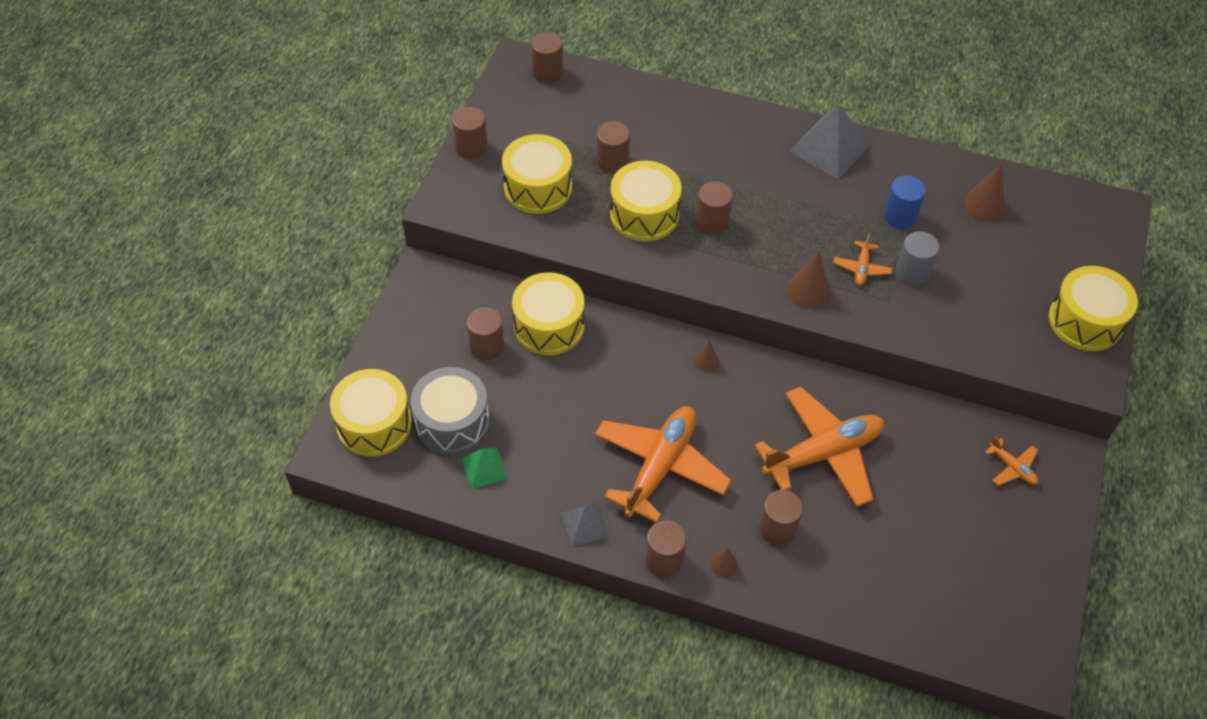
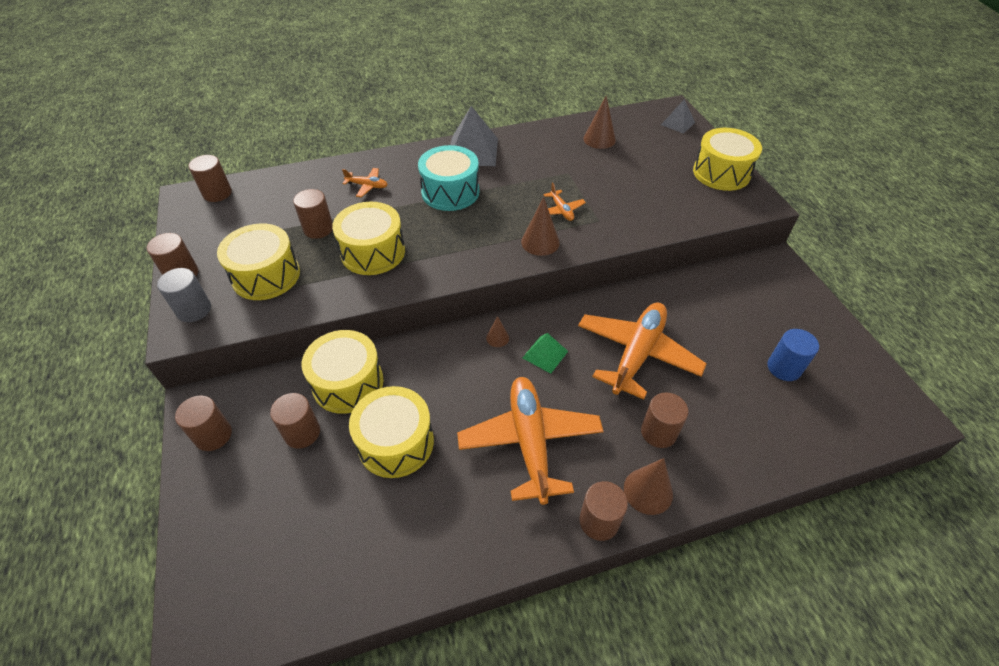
camera: 35 degrees left, 5 degrees down
(374, 424) = (230, 580): yellow drum -> yellow drum (396, 442)
(452, 422) = (314, 523): grey drum -> none
(484, 468) = (376, 548): green pyramid -> green pyramid (545, 354)
(585, 524) = (509, 538): grey pyramid -> grey pyramid (677, 123)
(712, 222) = (430, 232): brown cylinder -> brown cylinder (213, 435)
(724, 565) = (648, 491): brown cone -> brown cone, size x1.75
(766, 186) = (450, 192): none -> turquoise drum
(900, 216) = (555, 168): blue cylinder -> blue cylinder (784, 368)
(912, 272) = (595, 196): grey cylinder -> grey cylinder (194, 310)
(1012, 467) = (756, 289): orange plane -> orange plane (367, 186)

